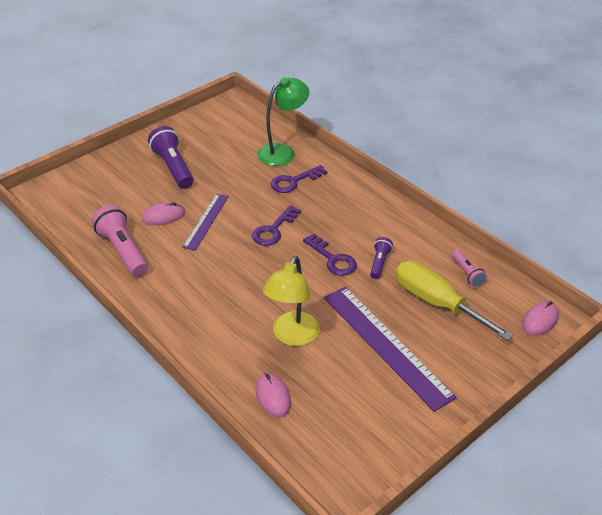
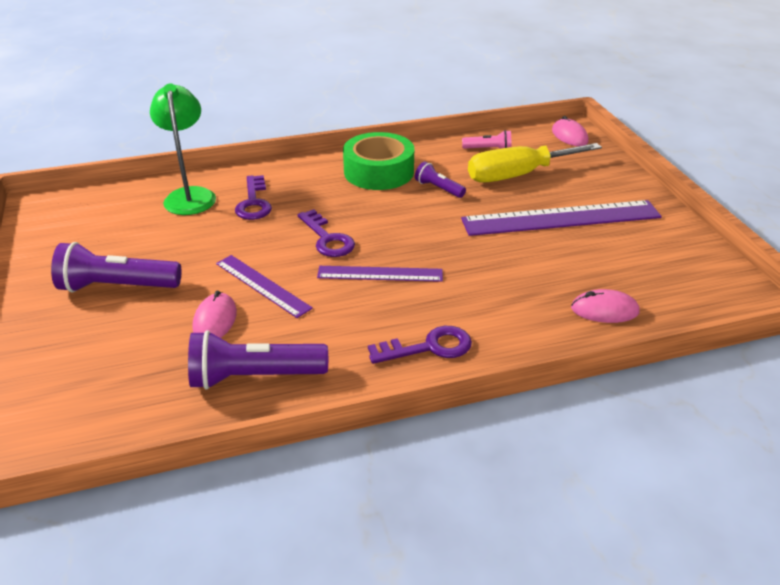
camera: 65 degrees left, 5 degrees down
(122, 251) = (254, 377): pink flashlight -> purple flashlight
(248, 268) = (380, 274): none -> purple ruler
(292, 336) = (517, 272): yellow lamp -> none
(333, 259) = (411, 213): purple key -> purple key (429, 347)
(380, 224) = (378, 172): none -> green tape

